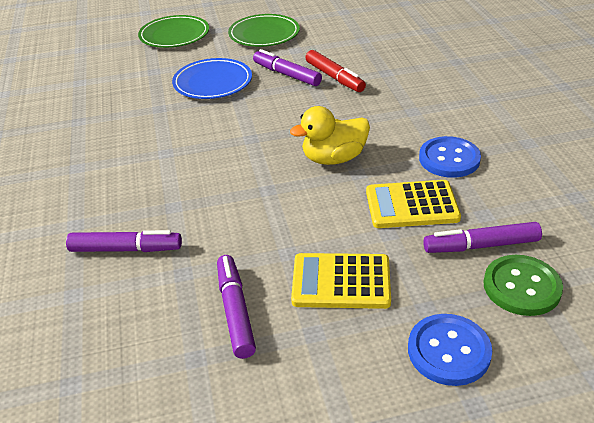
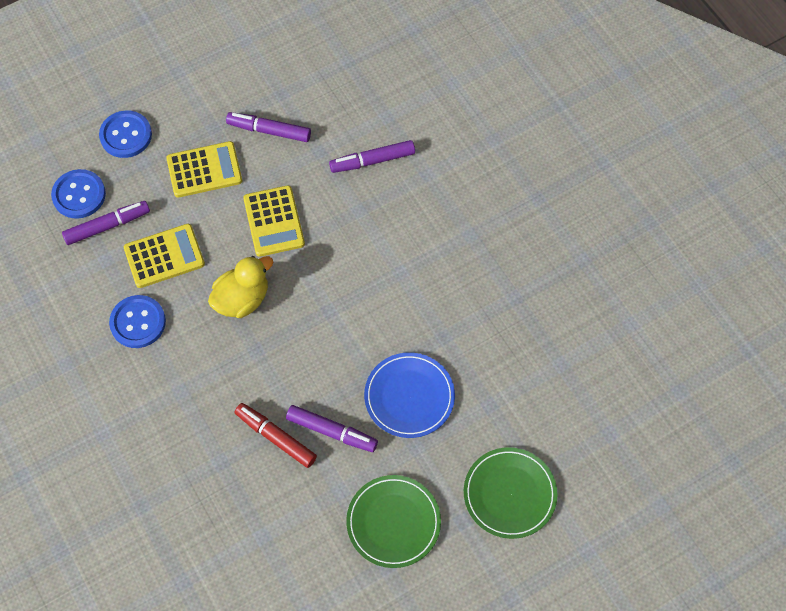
camera: 160 degrees right, 25 degrees up
(235, 311) = (269, 131): purple marker -> purple marker turned 135 degrees clockwise
(273, 213) = (274, 221): none -> yellow calculator
(521, 287) = (79, 195): green button -> blue button

